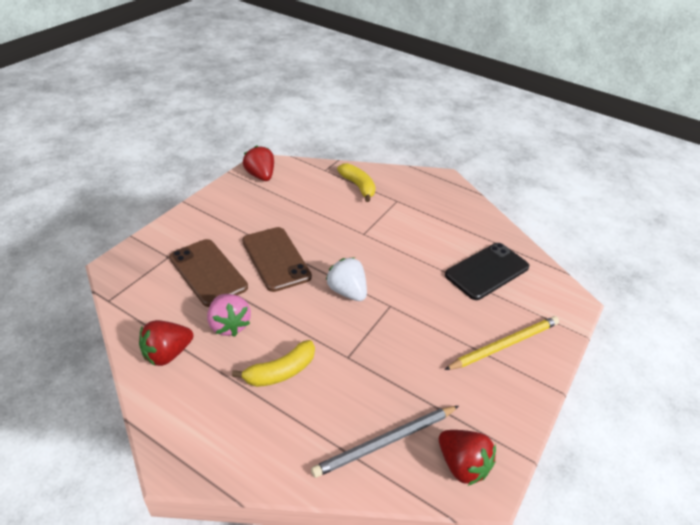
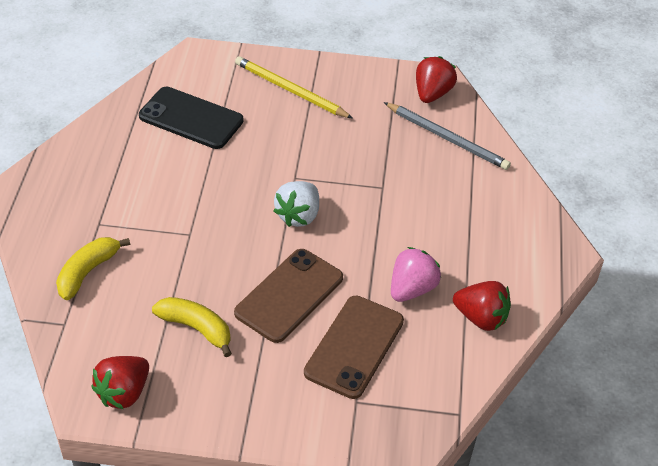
camera: 115 degrees left, 5 degrees up
(280, 372) = (434, 226): yellow banana -> yellow banana (196, 328)

